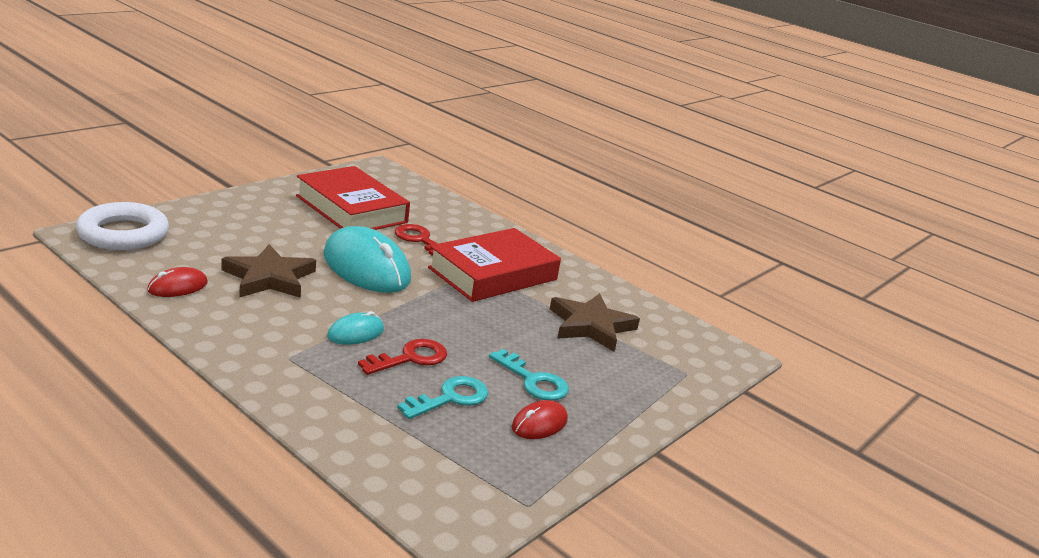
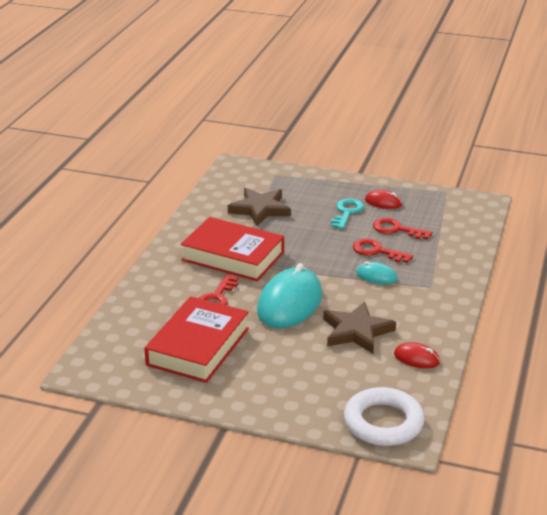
camera: 110 degrees left, 5 degrees up
(450, 398) = (396, 229): turquoise key -> red key

